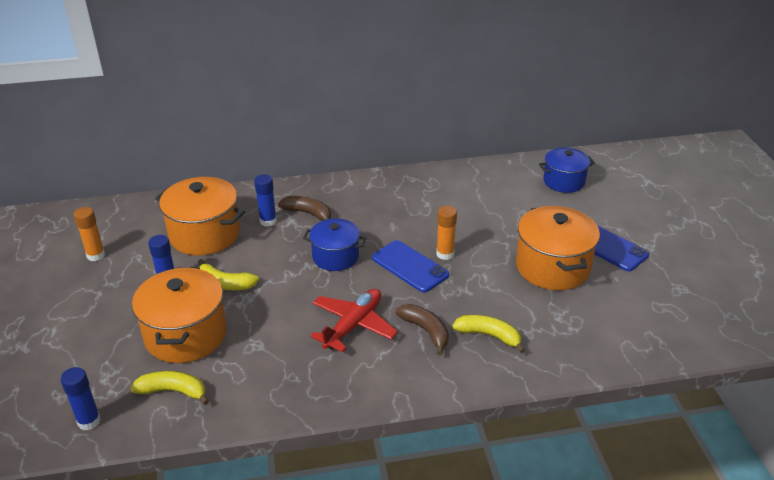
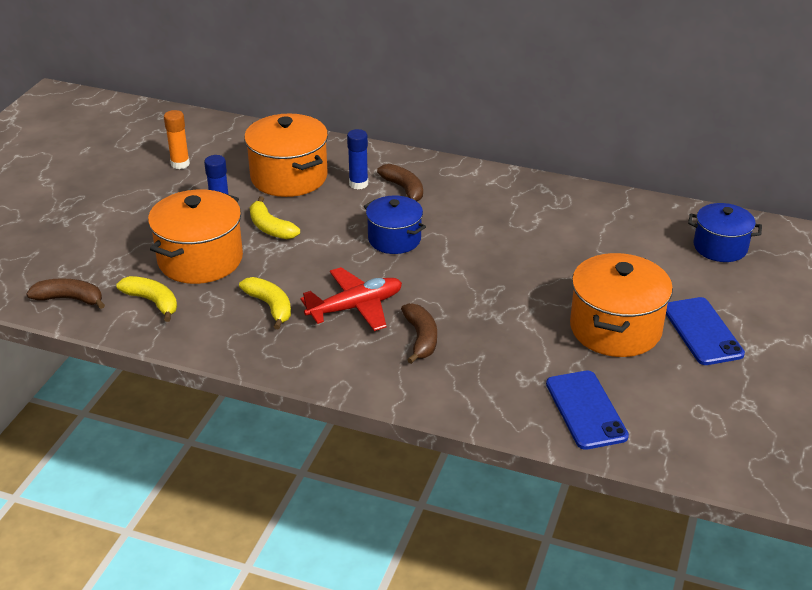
camera: 30 degrees right, 0 degrees up
(89, 421) = (70, 299): blue glue stick -> brown banana
(409, 266) = (460, 274): blue phone -> blue phone (586, 410)
(445, 254) = (508, 275): orange glue stick -> none
(489, 335) = (480, 367): yellow banana -> yellow banana (270, 306)

